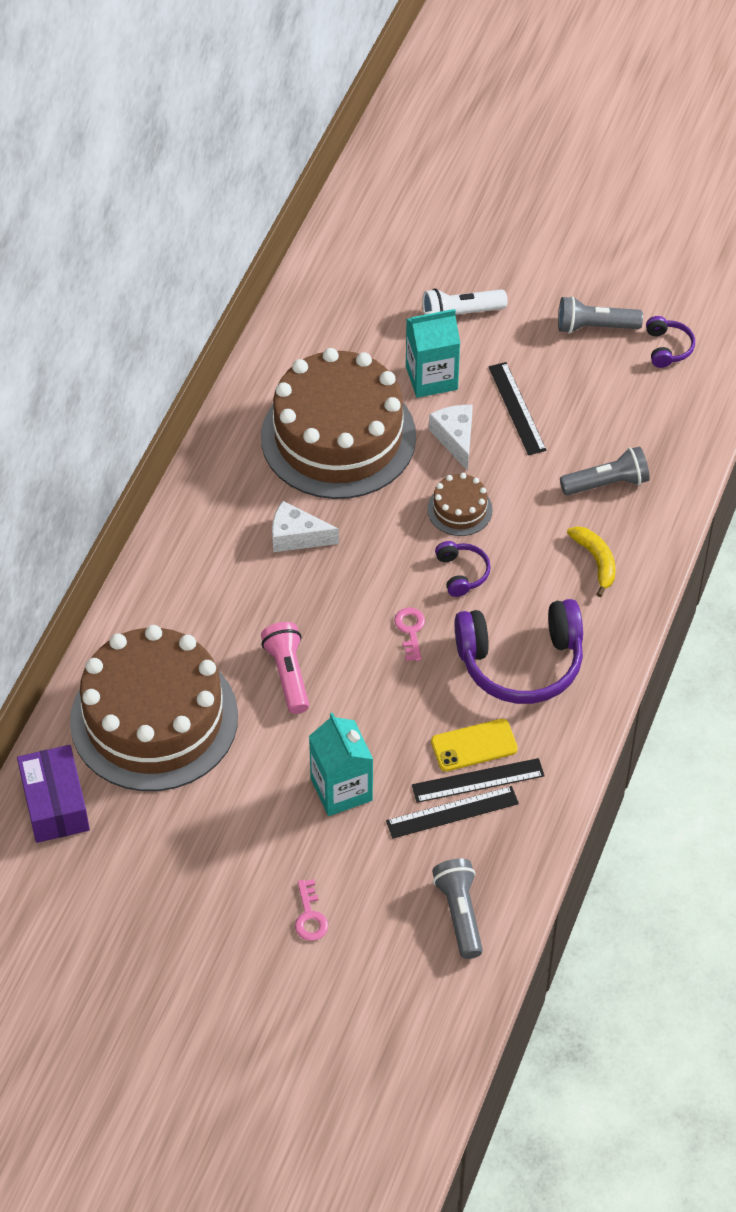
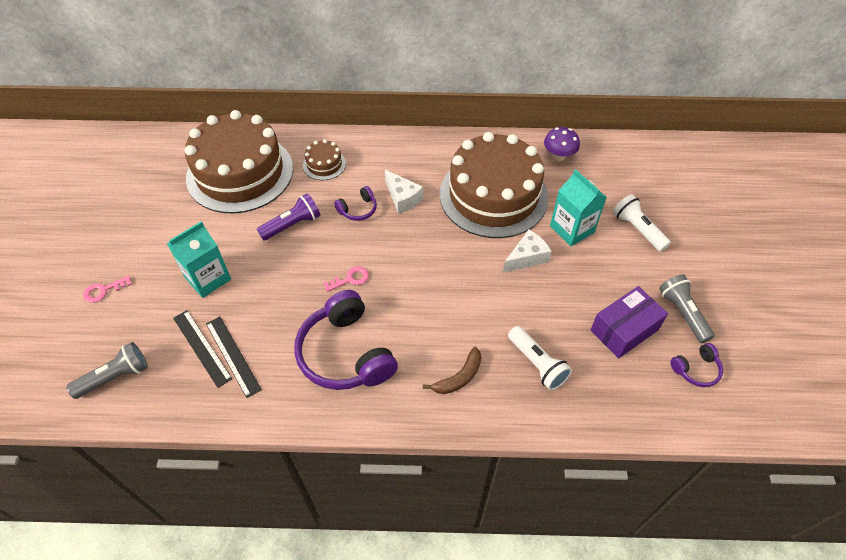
camera: 70 degrees right, 0 degrees up
(55, 804) = (169, 149): purple box -> purple box (624, 330)
(288, 674) = (292, 225): pink flashlight -> purple flashlight
(296, 536) = (402, 198): white cheese -> white cheese turned 150 degrees clockwise
(300, 342) = (559, 156): none -> purple mushroom
(459, 509) = (466, 277): brown cake -> brown cake (324, 164)
(462, 573) = (411, 294): purple headphones -> purple headphones (358, 209)
(474, 745) = (263, 344): yellow phone -> none
(516, 408) = (574, 285): black ruler -> none
(596, 561) = (459, 377): yellow banana -> brown banana
(607, 483) = (537, 364): grey flashlight -> white flashlight

